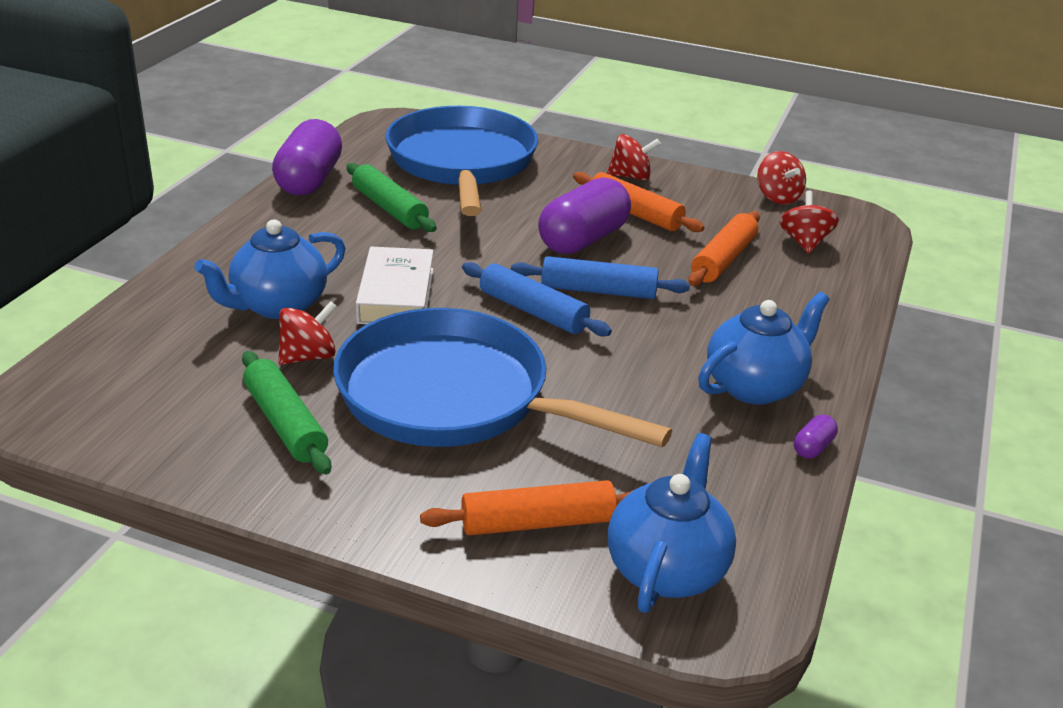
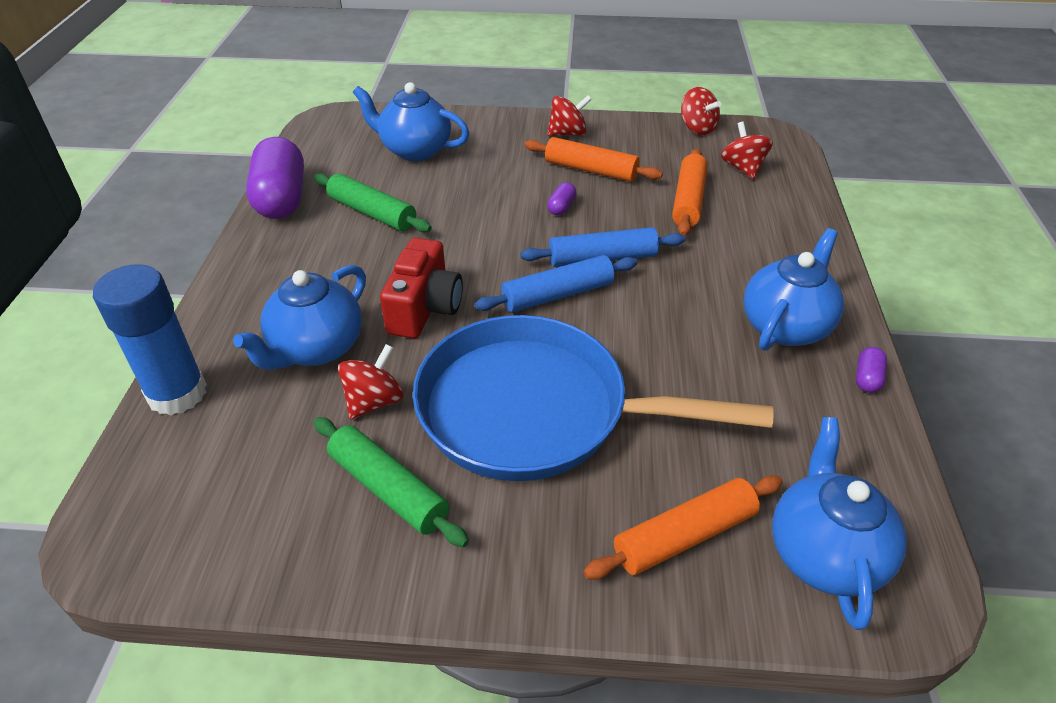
camera: 15 degrees left, 10 degrees up
(139, 313) = (177, 394): none -> blue glue stick
(396, 295) = (425, 308): white book -> red camera
(462, 163) = (415, 150): blue pan -> blue teapot
(533, 311) = (557, 295): blue rolling pin -> blue rolling pin turned 45 degrees counterclockwise
(583, 240) = (561, 207): purple capsule -> purple capsule, size x0.41

